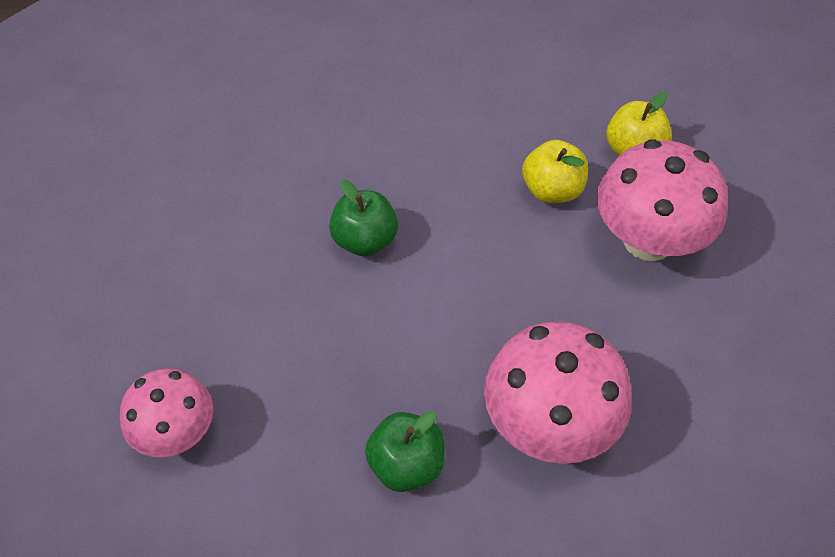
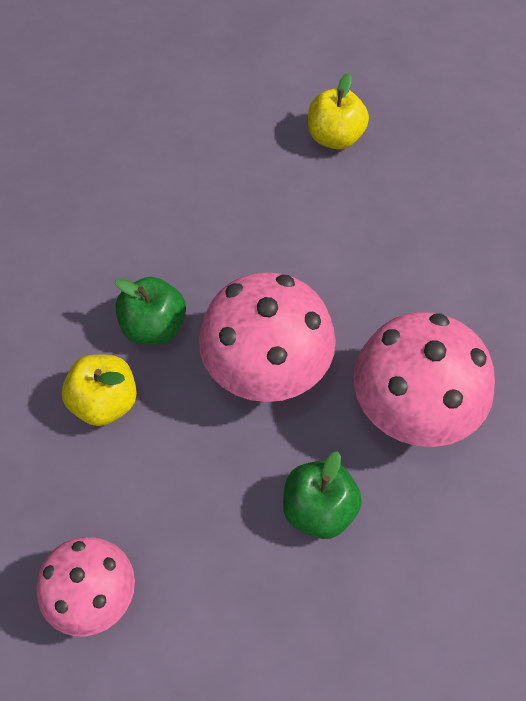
camera: 30 degrees left, 5 degrees up
(552, 190) = (289, 203): yellow apple -> yellow apple (105, 402)
(648, 240) = (394, 211): pink mushroom -> pink mushroom (266, 370)

